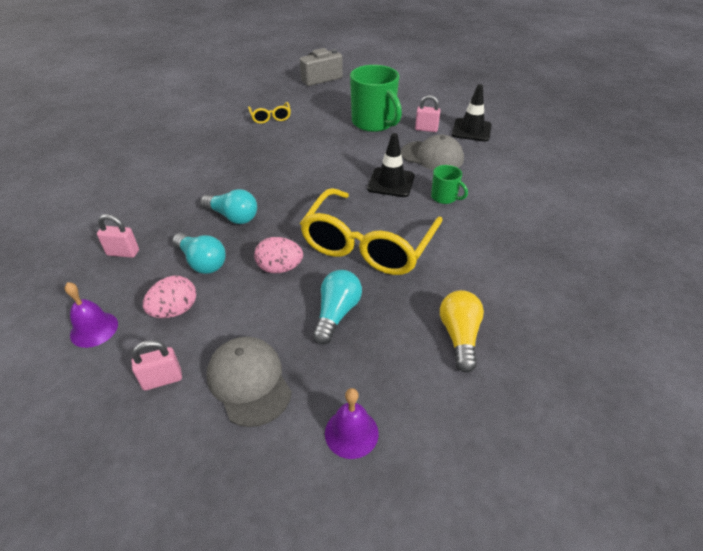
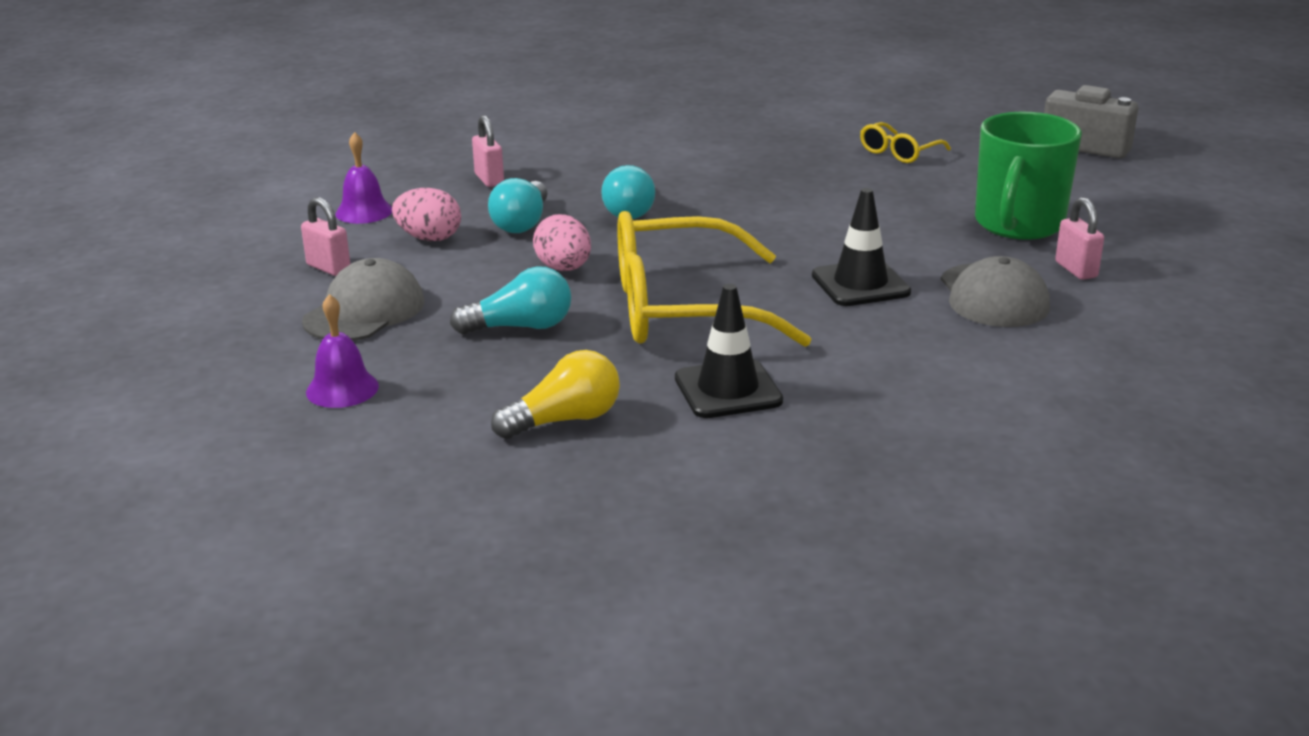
camera: 60 degrees right, 15 degrees down
(444, 197) = (883, 335): green mug -> none
(471, 130) = (1147, 309): black traffic cone -> black traffic cone (728, 390)

